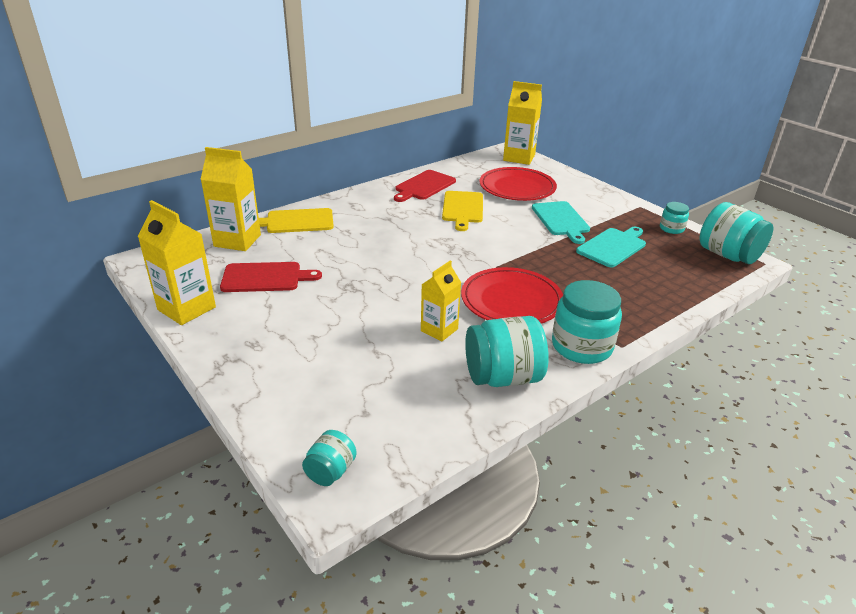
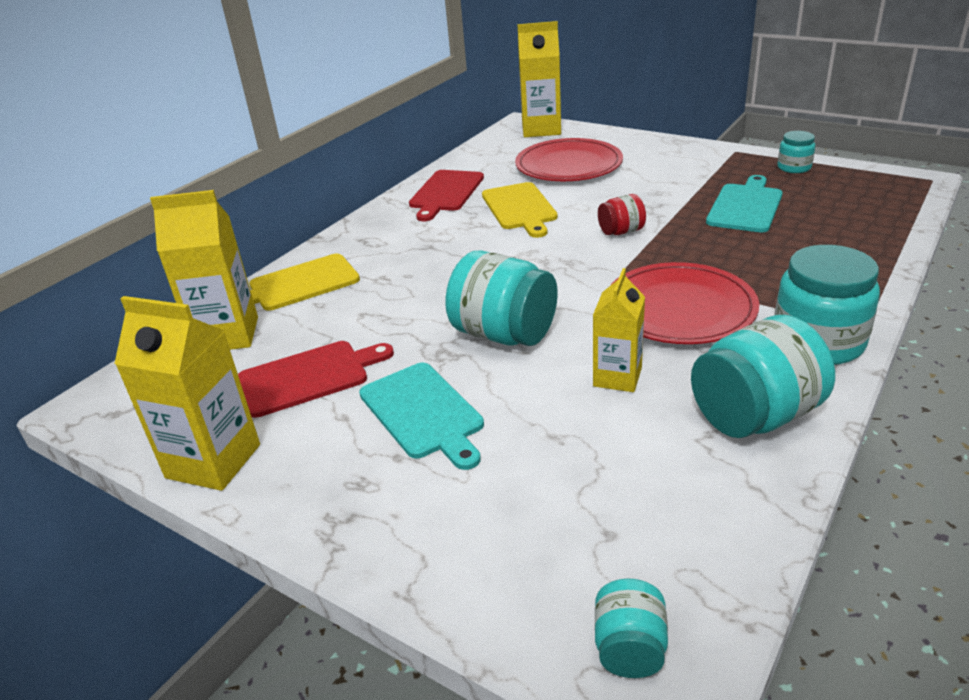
camera: 15 degrees left, 0 degrees up
(515, 241) = (621, 231): none -> red jar
(561, 220) = (655, 191): turquoise cutting board -> turquoise cutting board (423, 413)
(728, 255) = (884, 181): turquoise jar -> turquoise jar (504, 334)

